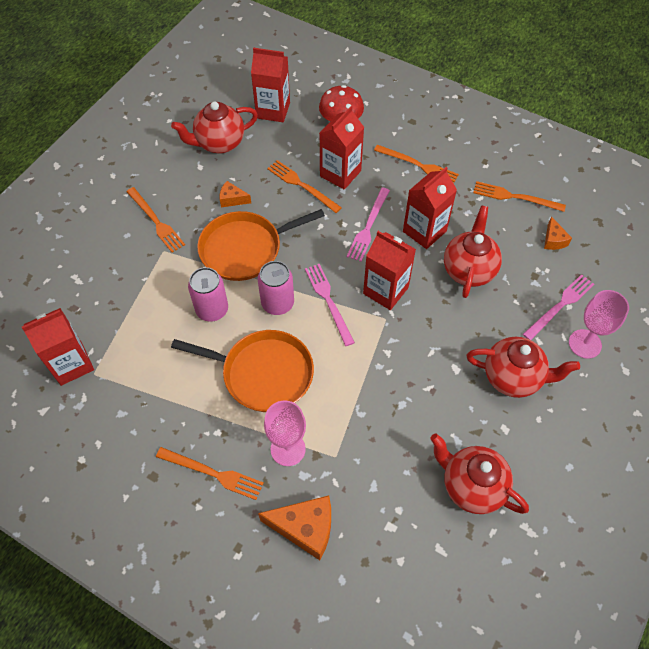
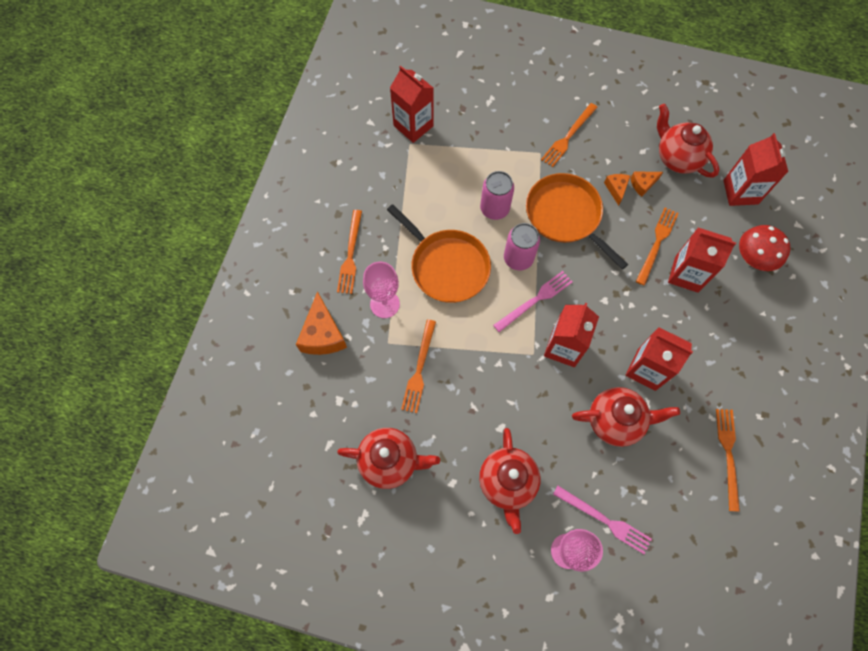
camera: 75 degrees right, 10 degrees up
(263, 373) = (447, 266): orange pan -> orange pan turned 45 degrees counterclockwise
(368, 226) = (631, 315): pink fork -> none
(418, 165) = (729, 347): orange fork -> orange fork (419, 369)
(471, 486) = (390, 461): red teapot -> red teapot turned 75 degrees clockwise
(553, 240) = (686, 504): orange cheese -> orange cheese (643, 184)

